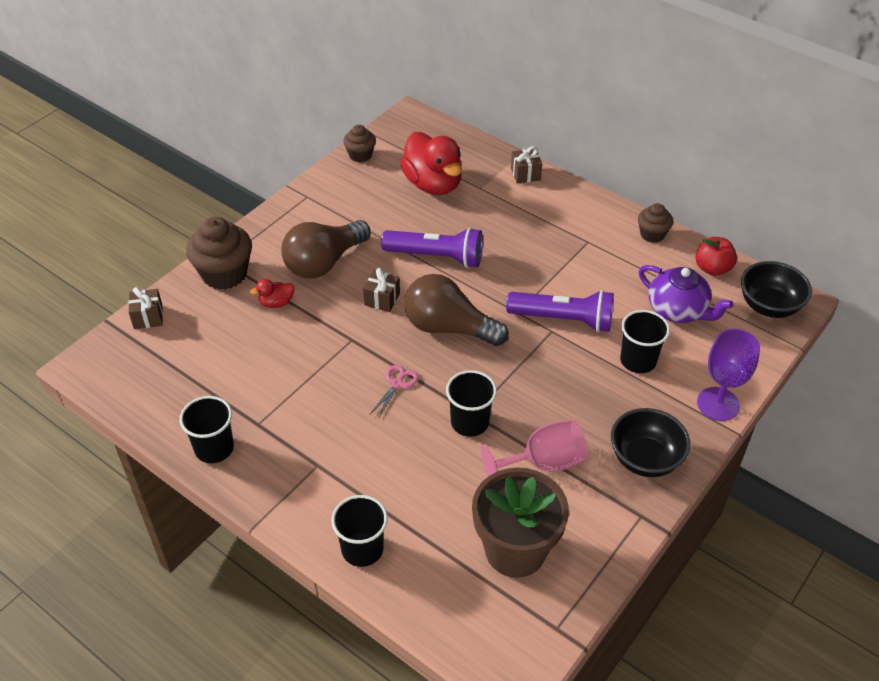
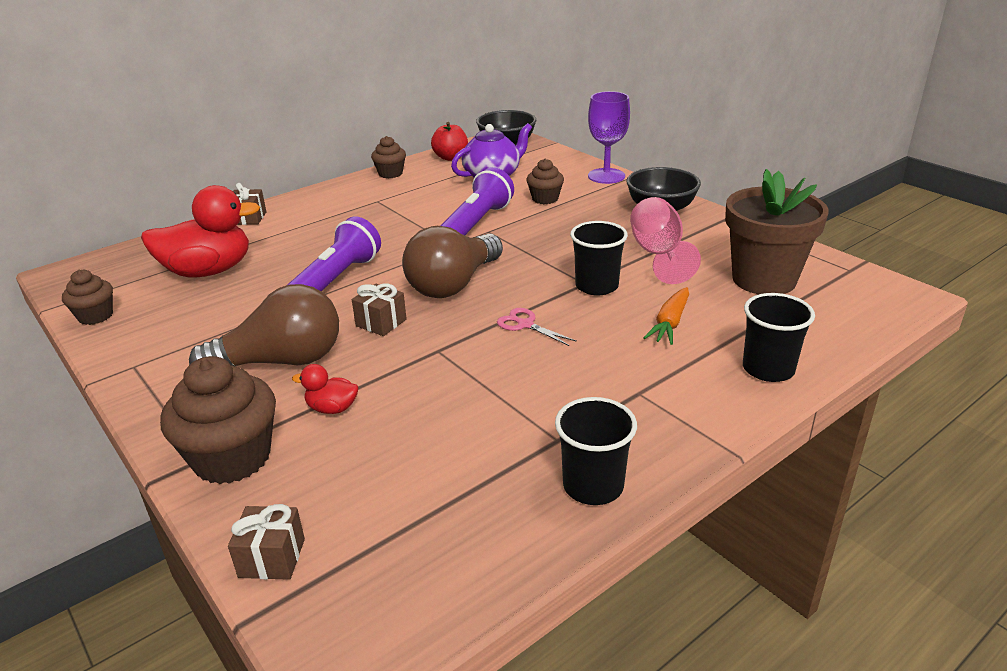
camera: 75 degrees left, 15 degrees down
(276, 303) = (332, 408): red duck -> red duck turned 105 degrees clockwise
(324, 262) = (282, 361): brown light bulb -> brown light bulb turned 75 degrees counterclockwise
(419, 479) = (670, 323): none -> orange carrot
(638, 360) = (545, 199): black cup -> brown cupcake

